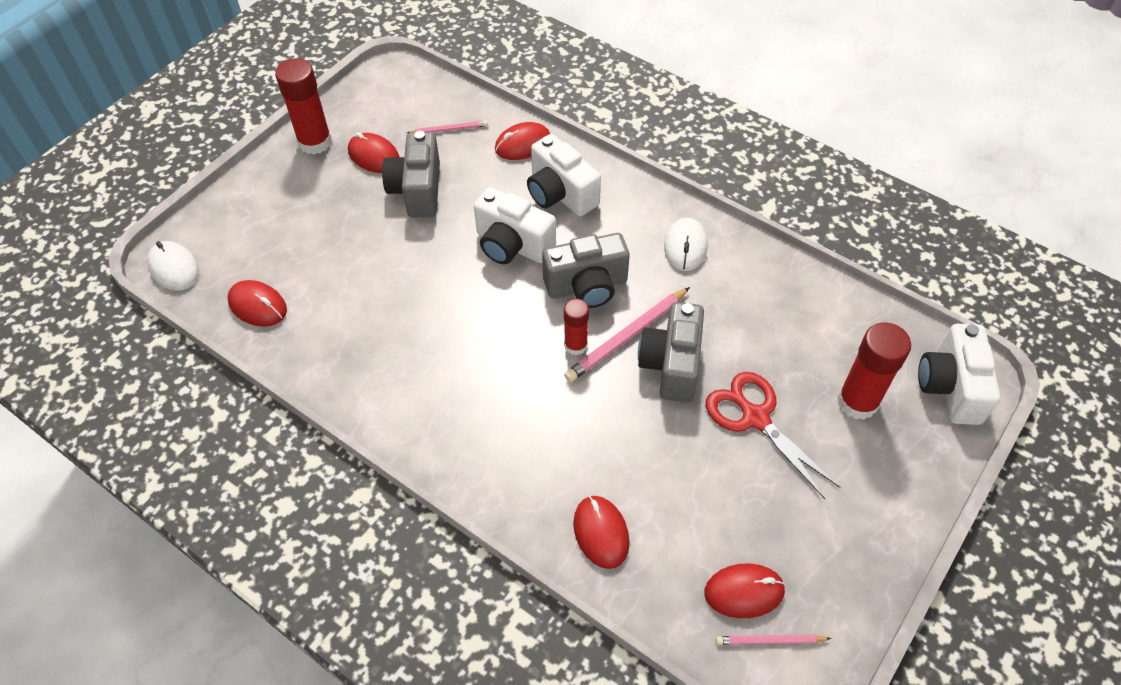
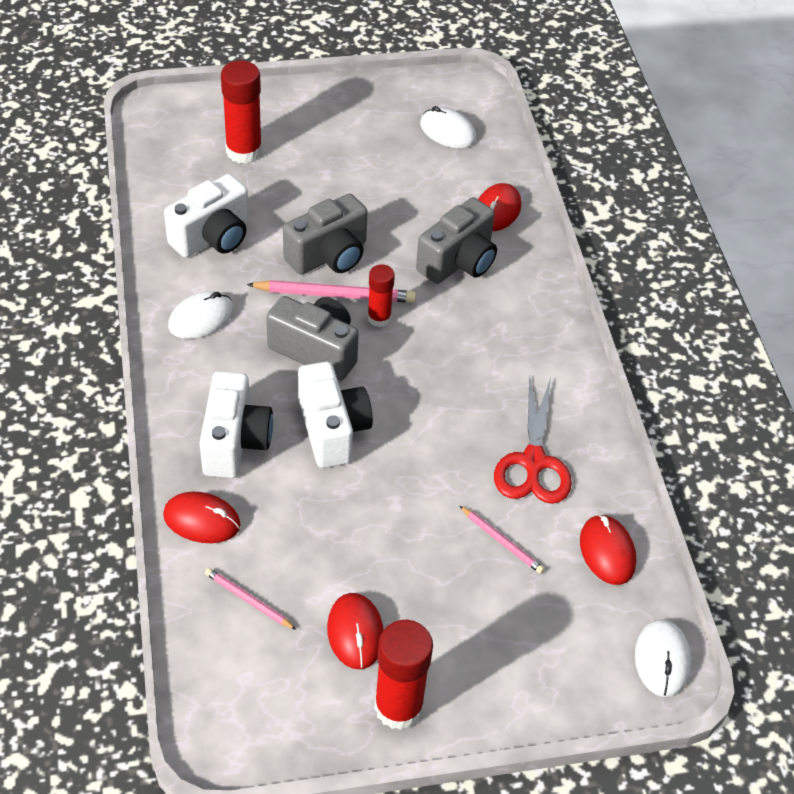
camera: 140 degrees left, 5 degrees down
(417, 190) = (354, 554): grey camera -> grey camera (458, 261)
(744, 592) = (447, 131): red mouse -> white mouse
(755, 418) = (320, 190): red scissors -> red scissors (533, 462)
(770, 640) = (461, 107): pink pencil -> pink pencil (501, 541)
(950, 387) = (176, 116): white camera -> white camera (213, 237)

